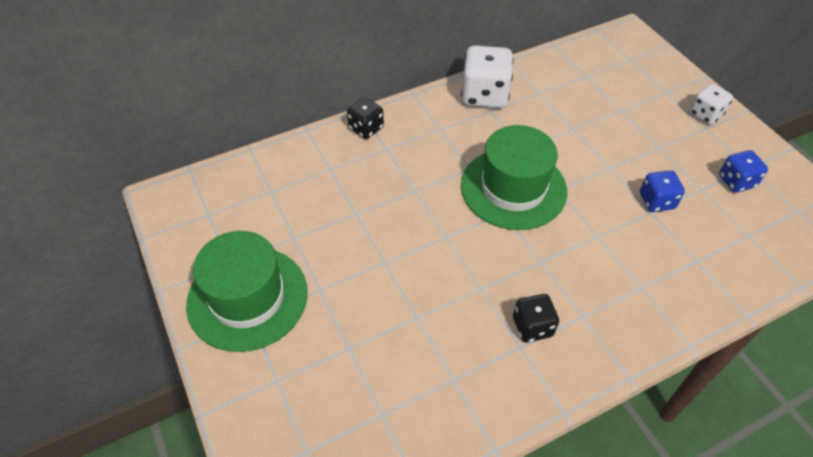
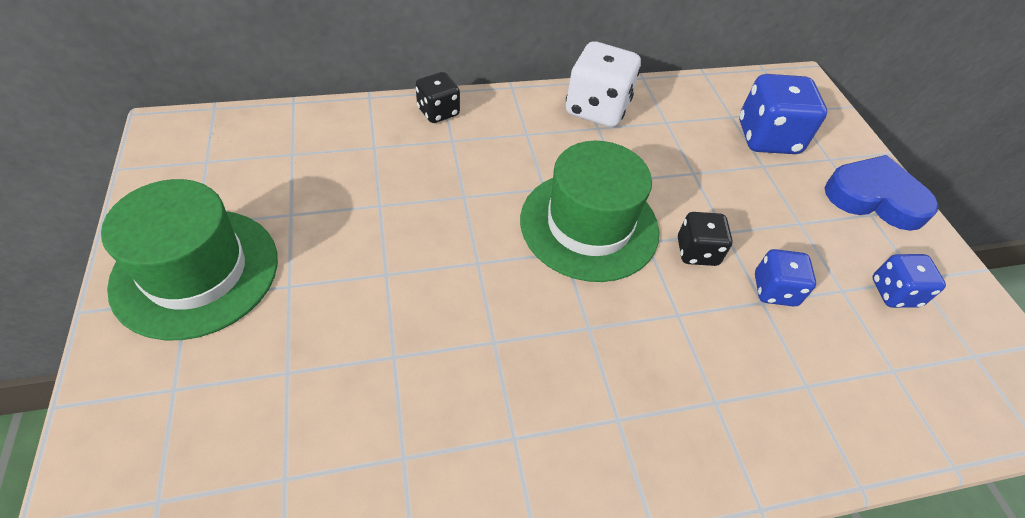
camera: 10 degrees right, 0 degrees up
(532, 327) = (542, 414): black dice -> black dice (697, 252)
(617, 87) = (767, 138): none -> blue dice
(705, 114) = (874, 198): white dice -> blue heart

